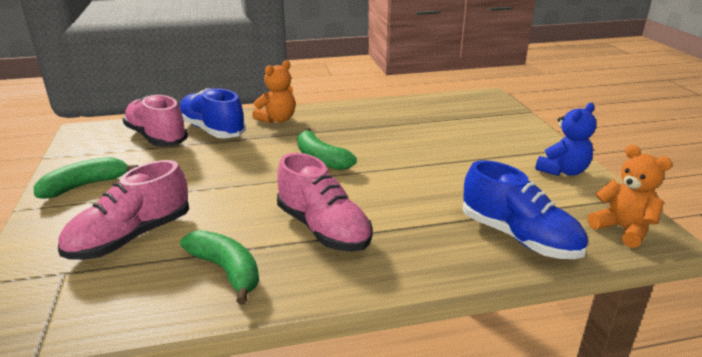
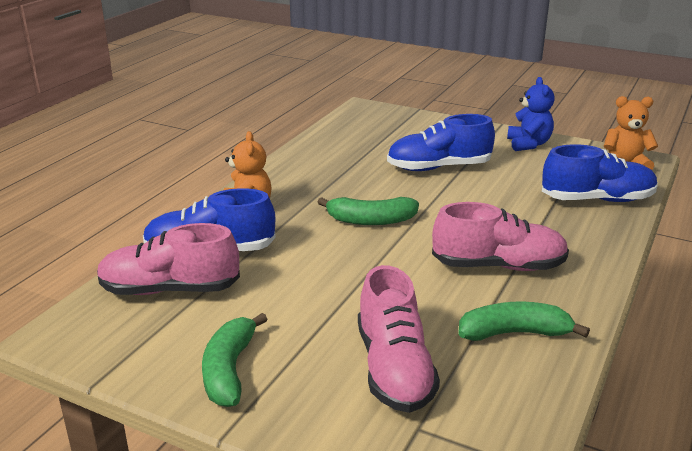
camera: 50 degrees left, 0 degrees up
(445, 152) = (438, 167): none -> blue shoe

